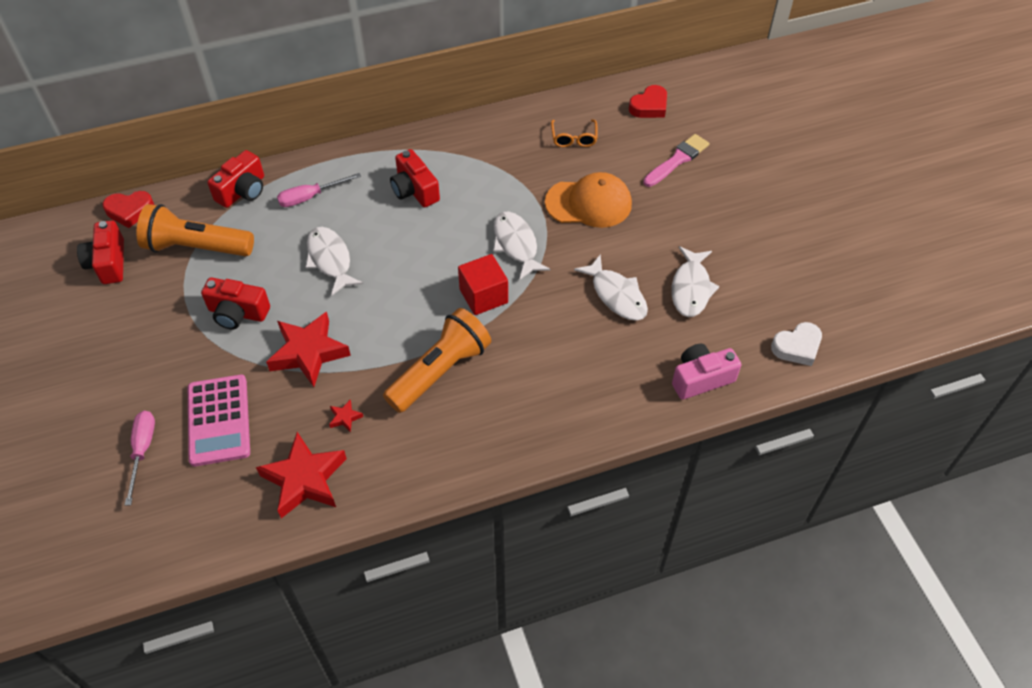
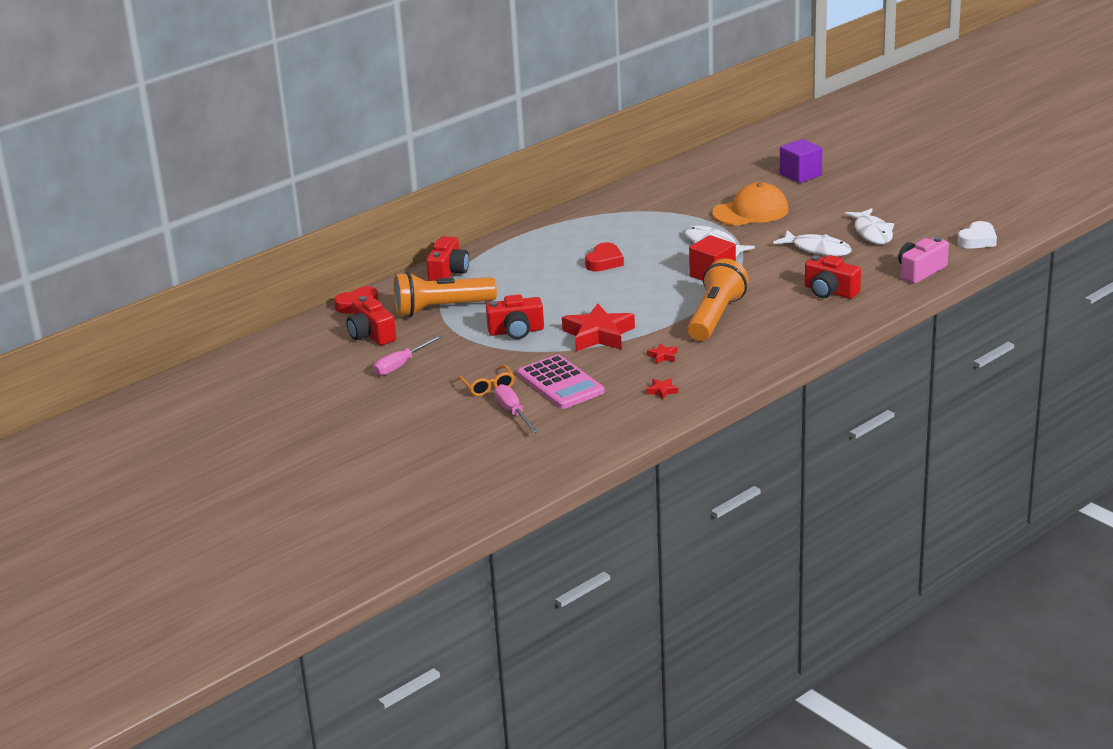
camera: 20 degrees left, 25 degrees down
(305, 479) = (662, 391): red star -> red star, size x0.41
(310, 197) = (512, 262): pink screwdriver -> pink screwdriver (401, 365)
(330, 260) = (565, 288): white fish -> none
(414, 190) = (598, 238): red camera -> red camera (830, 291)
(574, 138) = (705, 183): orange glasses -> orange glasses (488, 386)
(649, 106) = (751, 153): red heart -> red heart (604, 262)
(677, 160) = (800, 174): pink brush -> purple cube

